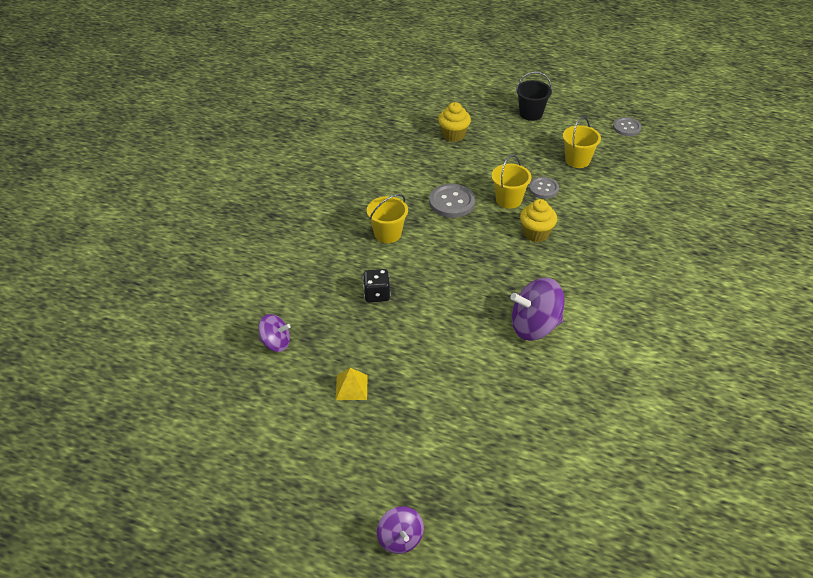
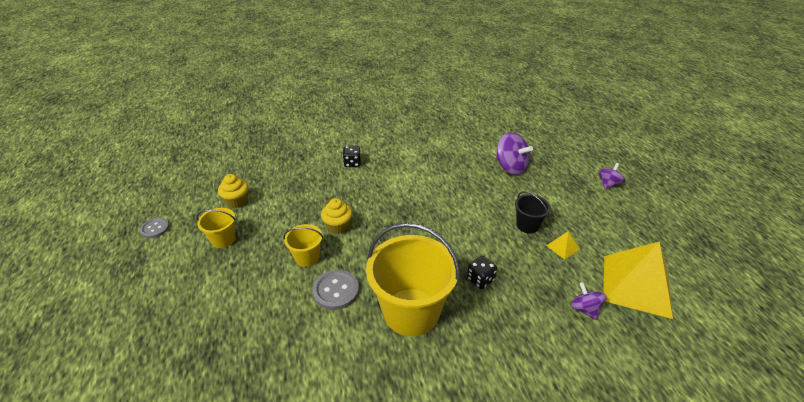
camera: 125 degrees left, 5 degrees down
(253, 406) = (636, 285): none -> yellow pyramid
(387, 234) = (411, 312): yellow bucket -> yellow bucket, size x2.07
(453, 135) = (222, 344): yellow cupcake -> yellow cupcake (237, 202)
(531, 113) = (151, 299): black bucket -> black bucket (527, 225)
(534, 326) = (428, 194): purple spinning top -> purple spinning top (510, 167)
(543, 189) = (278, 244): grey button -> none
(653, 290) = (352, 163): none -> black dice

